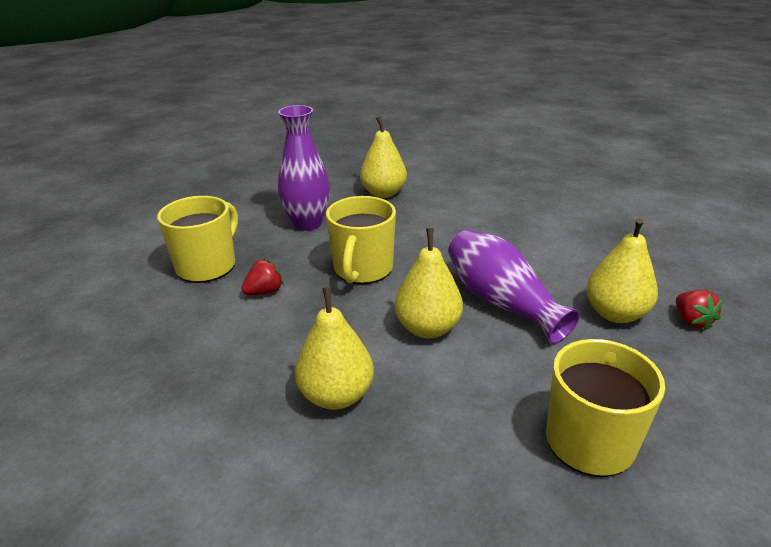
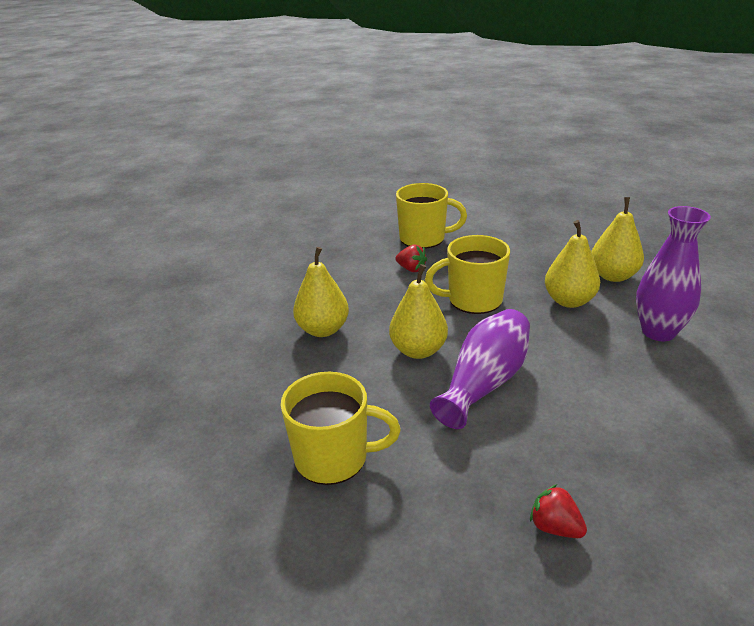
camera: 70 degrees right, 0 degrees up
(307, 223) = (517, 256): purple vase -> purple vase (658, 332)
(615, 314) = (522, 462): yellow pear -> yellow pear (569, 301)
(691, 321) = (555, 527): red strawberry -> red strawberry turned 75 degrees clockwise

